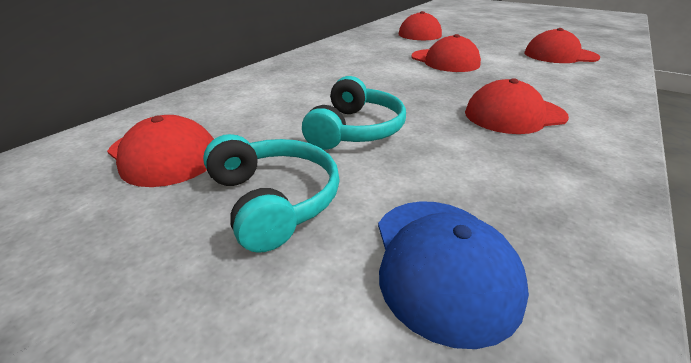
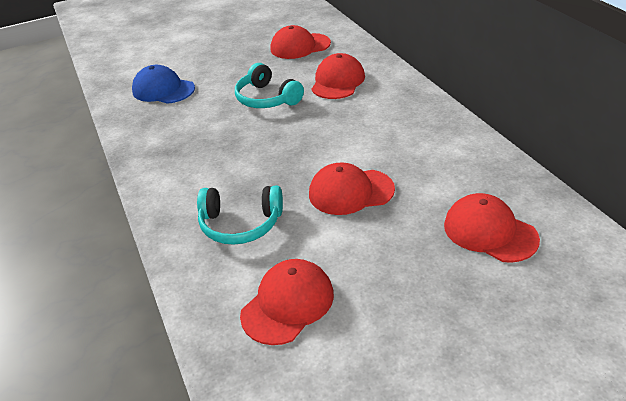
camera: 125 degrees right, 5 degrees up
(274, 200) = (233, 66): turquoise headphones -> turquoise headphones (241, 224)
(514, 115) = (216, 165): red cap -> red cap (338, 81)

